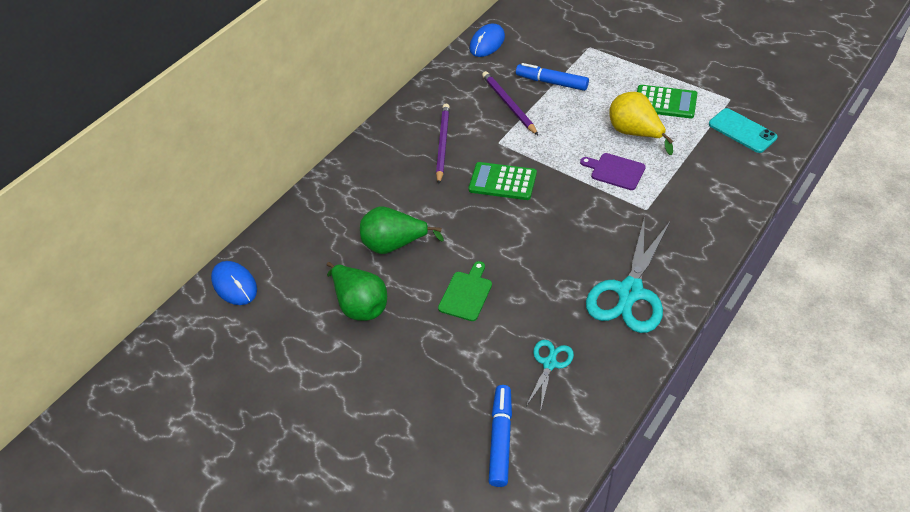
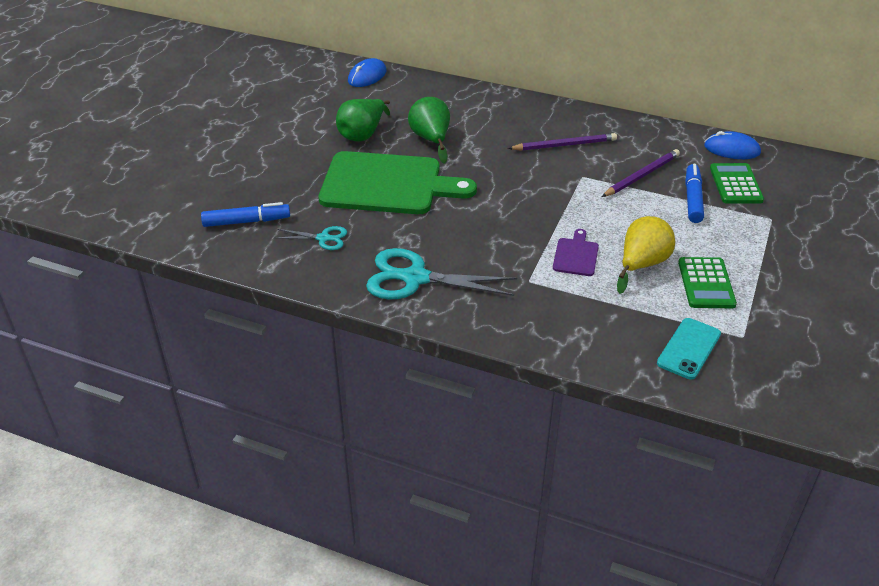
camera: 70 degrees right, 10 degrees down
(466, 294) = (387, 184): green cutting board -> green cutting board, size x2.39
(502, 182) = (529, 186): green calculator -> green calculator (735, 184)

